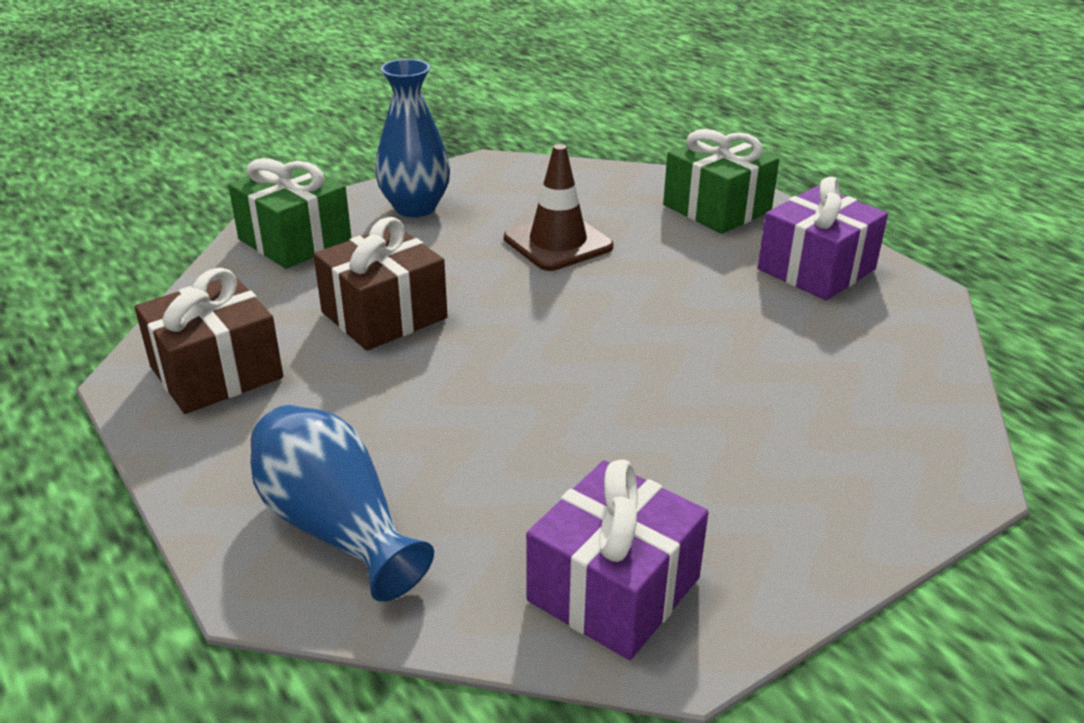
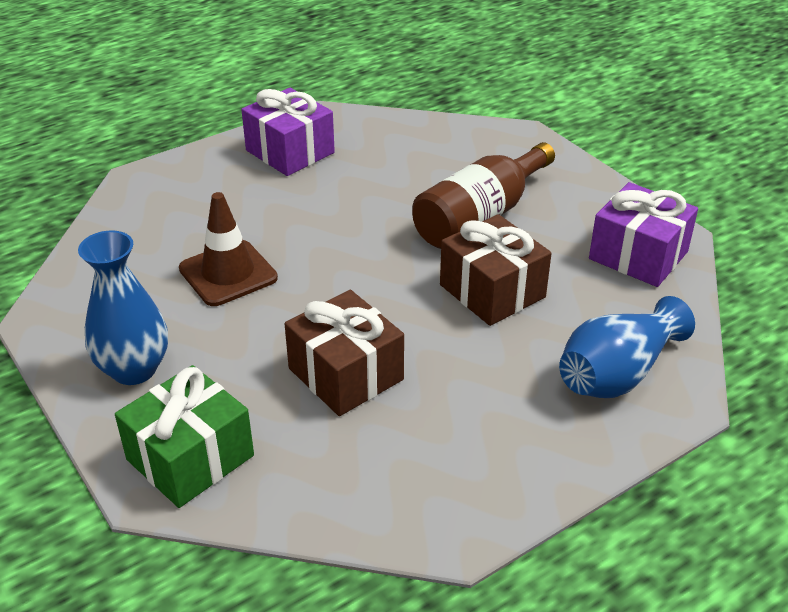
camera: 90 degrees left, 5 degrees up
(216, 372) = (440, 475): brown gift -> brown gift (492, 291)
(697, 421) = (480, 217): none -> brown bottle
(717, 208) = (182, 186): green gift -> none

